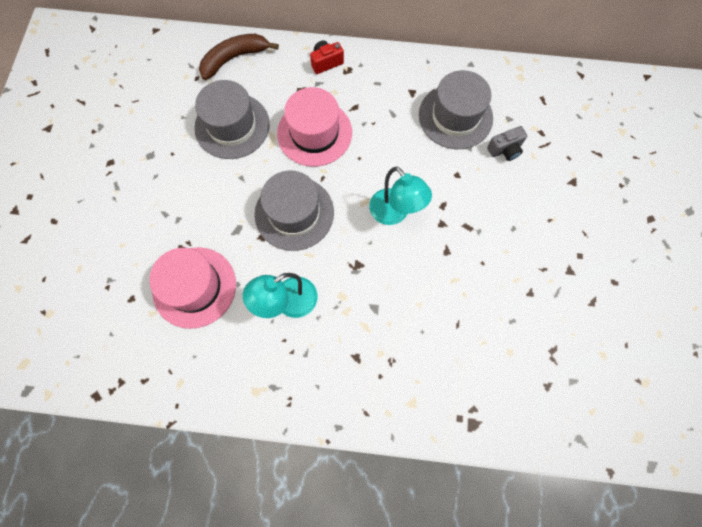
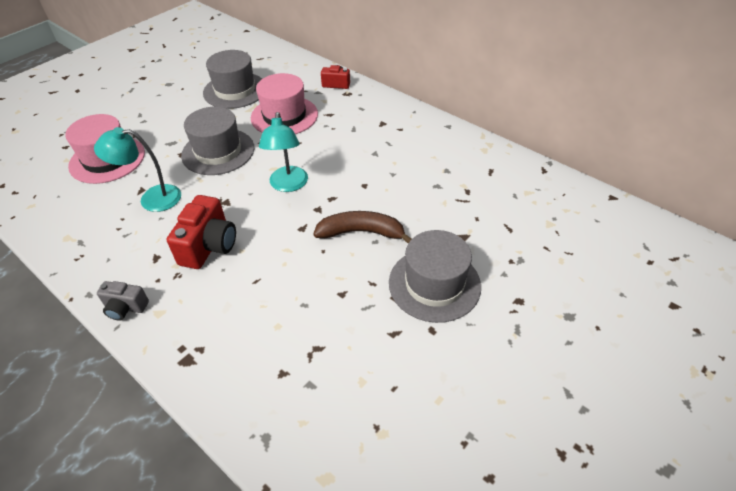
camera: 35 degrees right, 25 degrees down
(234, 59) = (277, 60): brown banana -> brown banana (361, 232)
(389, 317) = (209, 246): none -> red camera
(455, 116) = (401, 150): grey hat -> grey hat (434, 284)
(505, 150) = (422, 188): grey camera -> grey camera (125, 308)

